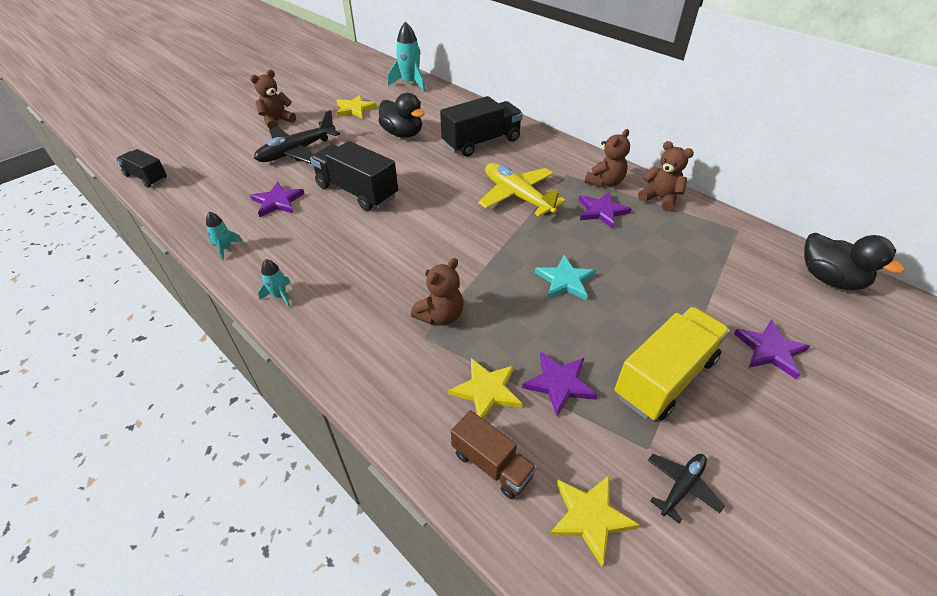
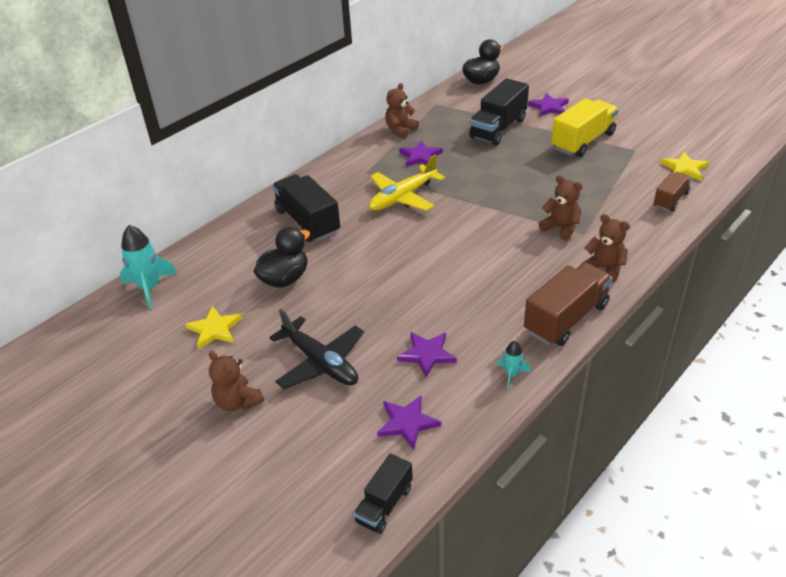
camera: 90 degrees left, 5 degrees down
(280, 296) = (566, 318): turquoise rocket -> brown truck
(357, 191) = (403, 297): black truck -> black truck (498, 128)
(487, 391) = (620, 204): yellow star -> none
(559, 383) = (603, 177): purple star -> purple star (407, 423)
(565, 281) = (508, 174): turquoise star -> none
(605, 182) = (378, 153): brown teddy bear -> brown teddy bear (604, 268)
(665, 377) = (583, 141): yellow truck -> yellow truck turned 90 degrees clockwise
(681, 486) = (653, 142): black plane -> none

